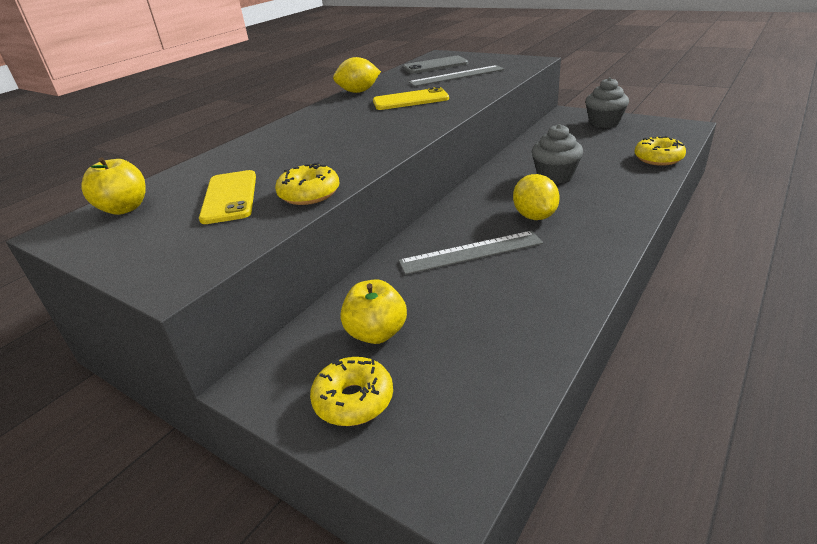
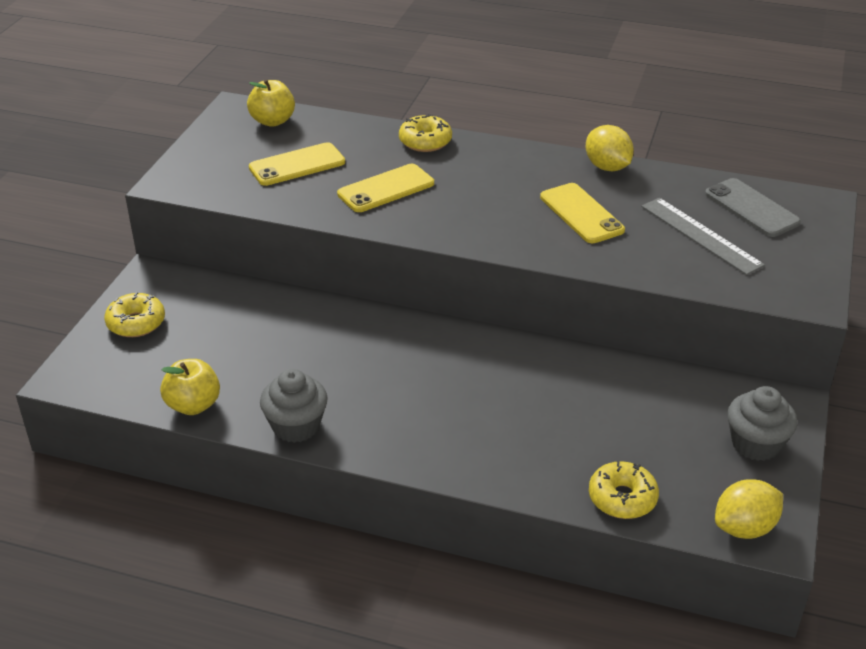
camera: 70 degrees right, 5 degrees up
(309, 194) = (305, 205): yellow donut -> yellow donut (425, 141)
(316, 158) = (386, 189): none -> yellow phone
(376, 333) = (209, 318): yellow apple -> yellow apple (193, 405)
(471, 252) = (339, 352): grey ruler -> none
(534, 216) = (423, 390): yellow lemon -> yellow lemon (744, 528)
(555, 176) = (536, 400): grey cupcake -> grey cupcake (296, 426)

